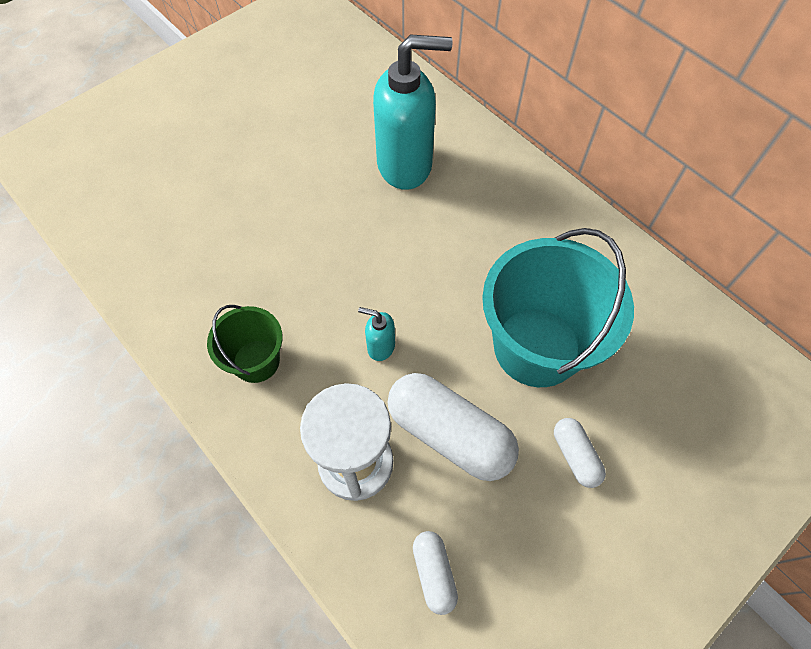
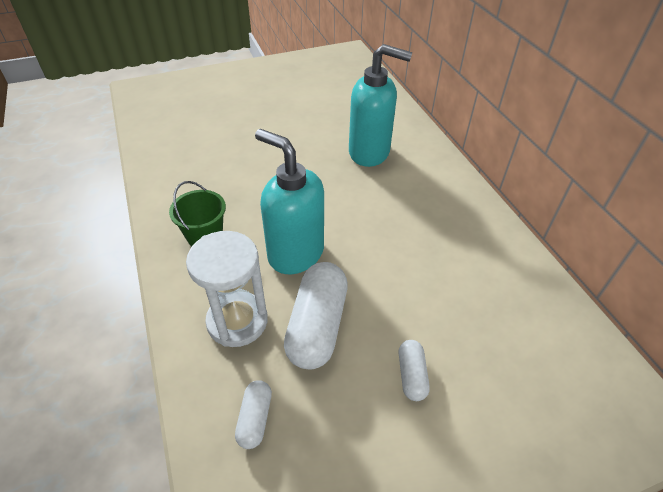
camera: 20 degrees right, 15 degrees down
(380, 347) = (295, 253): turquoise soap dispenser -> turquoise soap dispenser, size x2.37
(449, 434) = (317, 326): white capsule -> white capsule turned 45 degrees clockwise
(536, 347) = (414, 289): turquoise bucket -> none

